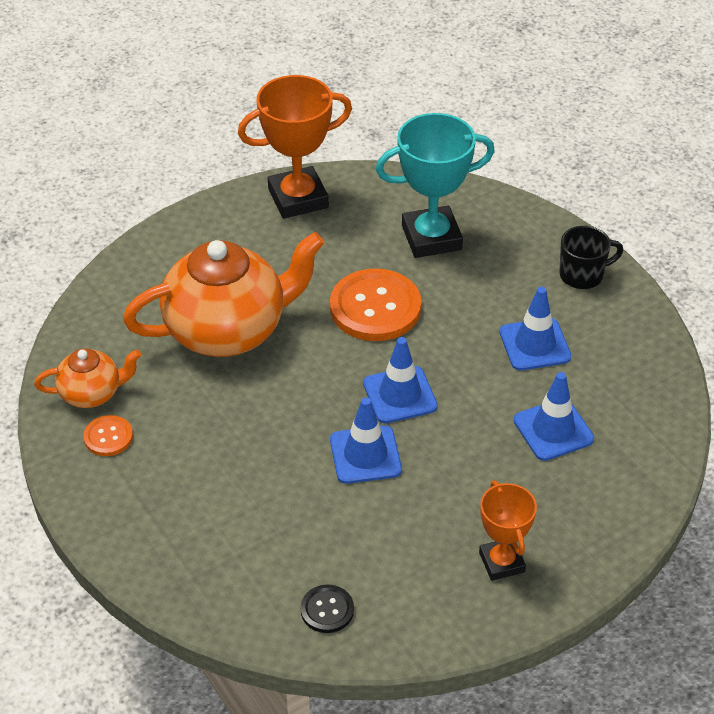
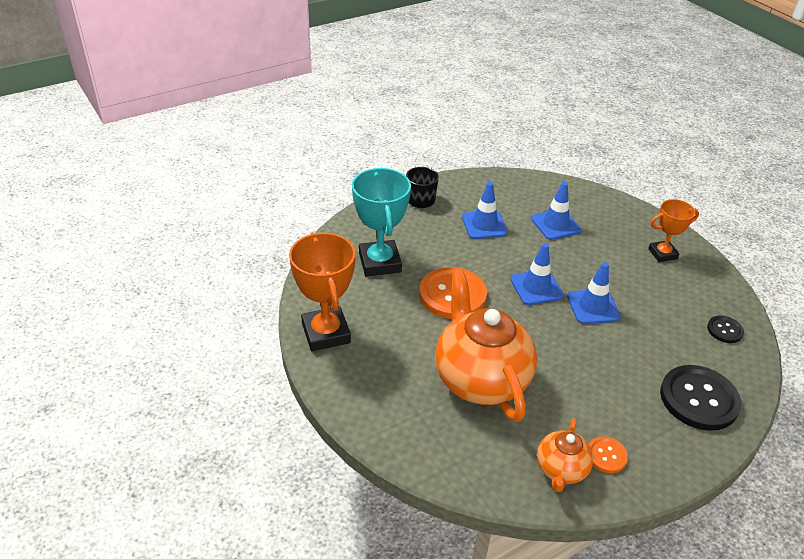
camera: 90 degrees left, 5 degrees down
(92, 393) = (561, 470): orange teapot -> orange teapot turned 150 degrees counterclockwise
(192, 548) = (699, 399): none -> black button

